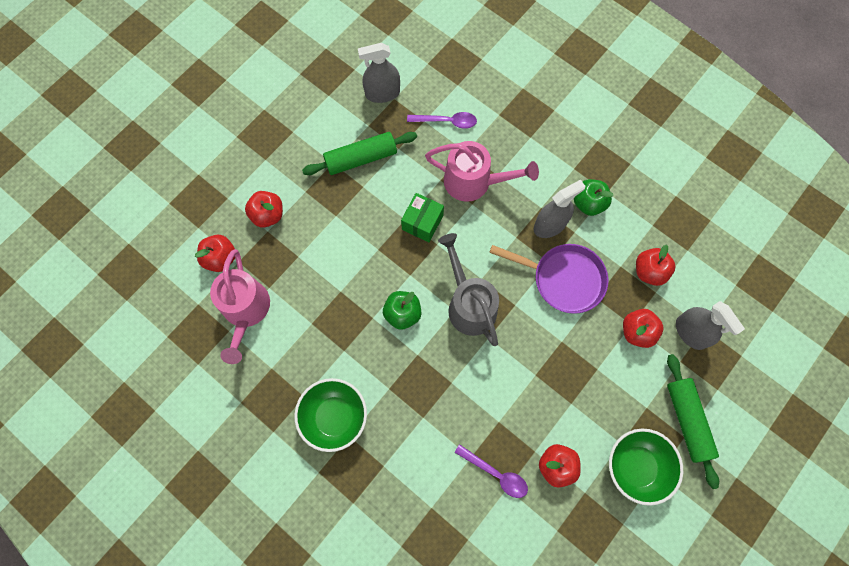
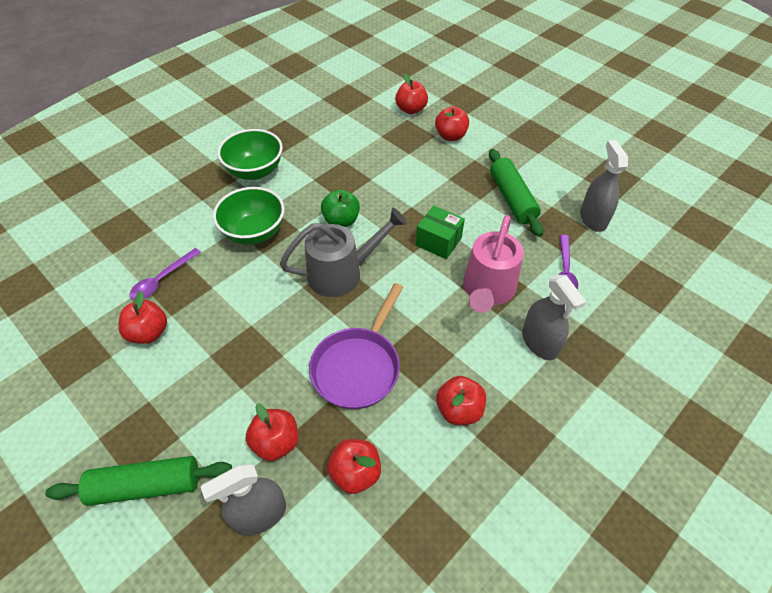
camera: 95 degrees right, 20 degrees down
(246, 311) = (361, 123): pink watering can -> none
(550, 225) = (430, 361): grey spray bottle -> grey spray bottle (539, 342)
(588, 203) = (459, 410): green apple -> red apple
(636, 466) = (116, 413): green bowl -> green bowl (254, 233)

